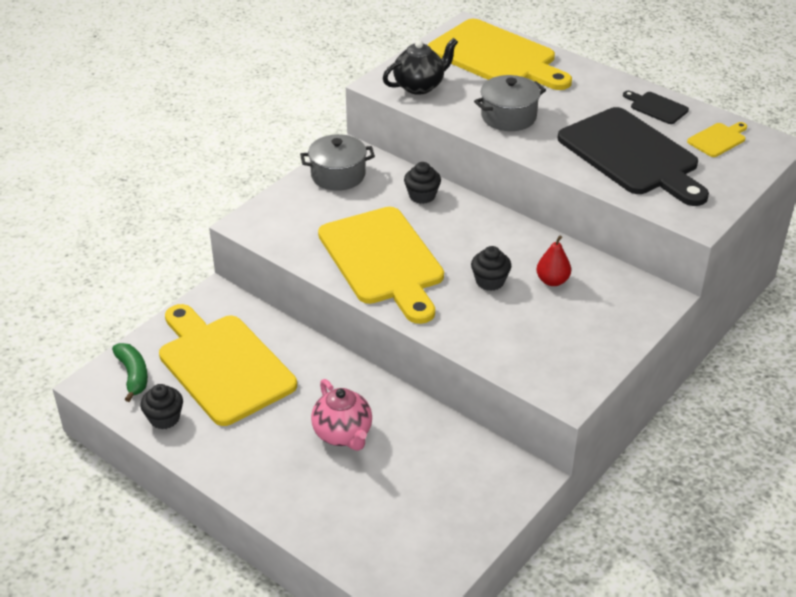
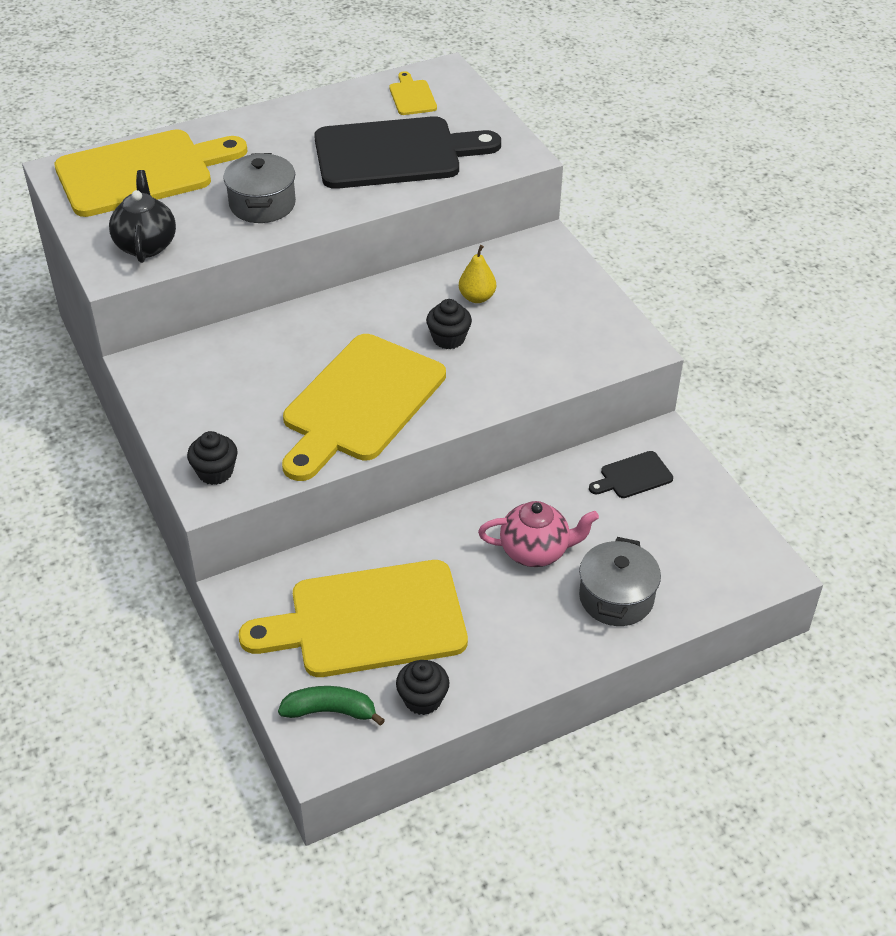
camera: 65 degrees left, 5 degrees up
(338, 175) = (179, 389): grey pot -> grey pot (616, 598)
(383, 260) = (360, 403): yellow cutting board -> yellow cutting board turned 120 degrees clockwise
(422, 196) = (272, 337): black cupcake -> black cupcake (215, 472)
(552, 281) = (477, 297): red pear -> yellow pear
(656, 107) = (330, 109): black cutting board -> black cutting board (633, 476)

